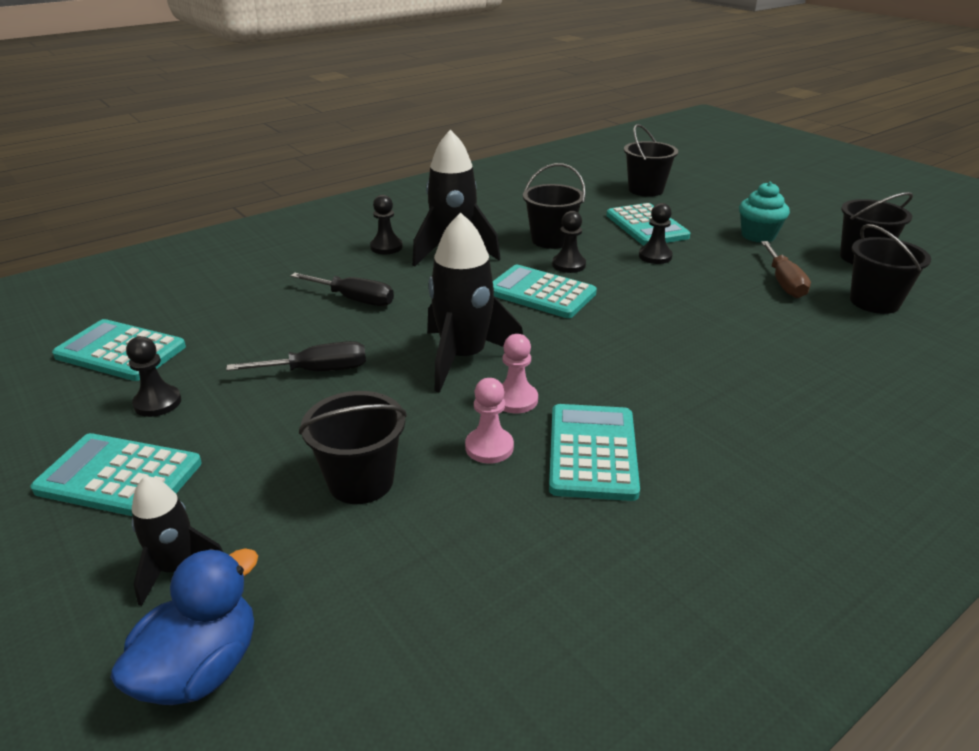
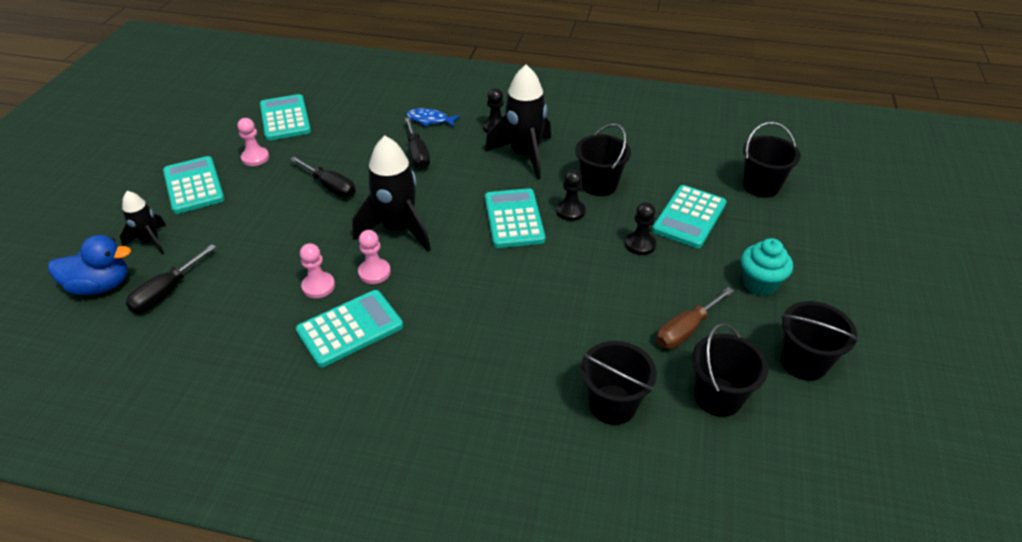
camera: 50 degrees right, 10 degrees up
(157, 403) = (255, 158): black pawn -> pink pawn
(309, 271) = (430, 120): none -> blue fish
(322, 591) = (166, 292): none -> black screwdriver
(361, 481) = (251, 258): black bucket -> black bucket (612, 404)

